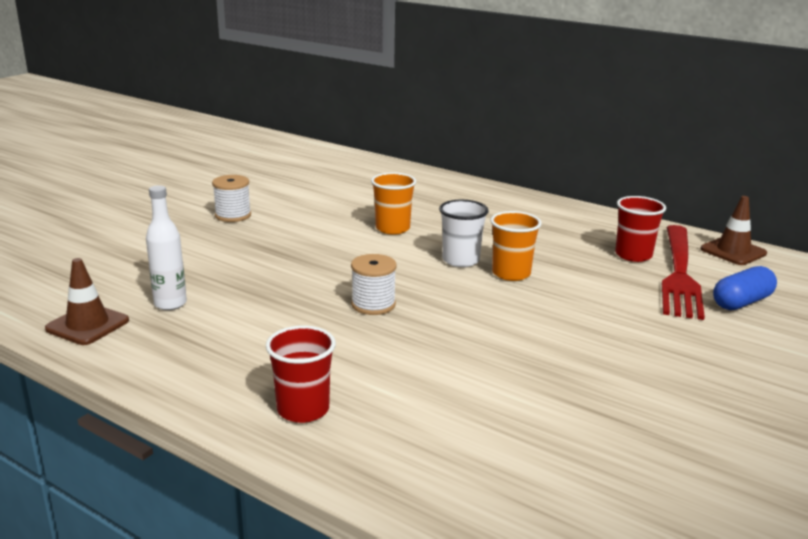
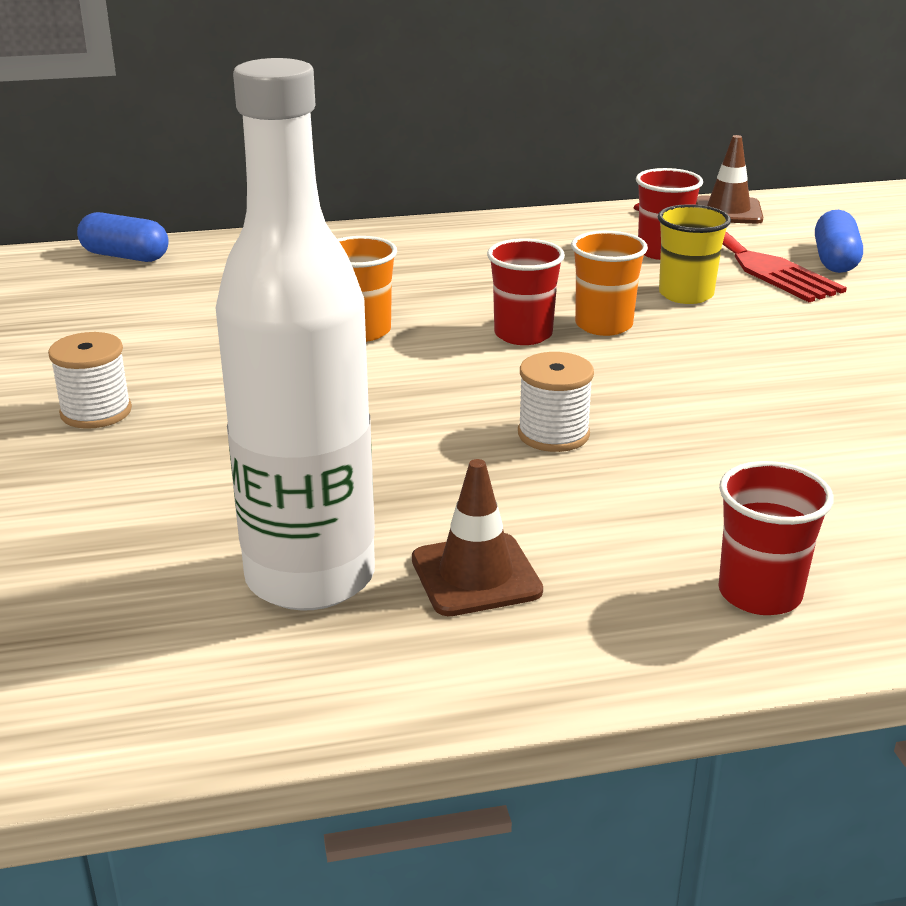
camera: 45 degrees left, 5 degrees up
(87, 325) = (262, 680): brown traffic cone -> brown traffic cone (476, 575)
(170, 304) = (310, 577): white bottle -> white bottle, size x2.12
(368, 163) = (125, 256): none -> blue capsule
(460, 260) = (523, 334): white cup -> red cup
(593, 279) = (686, 294): none -> yellow cup

